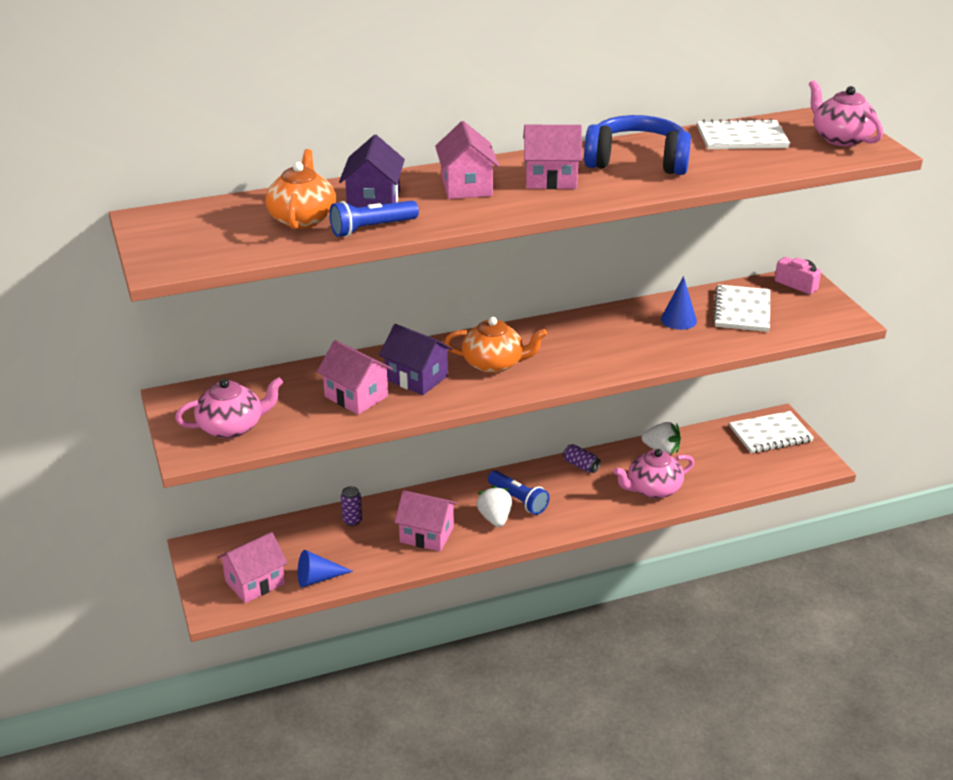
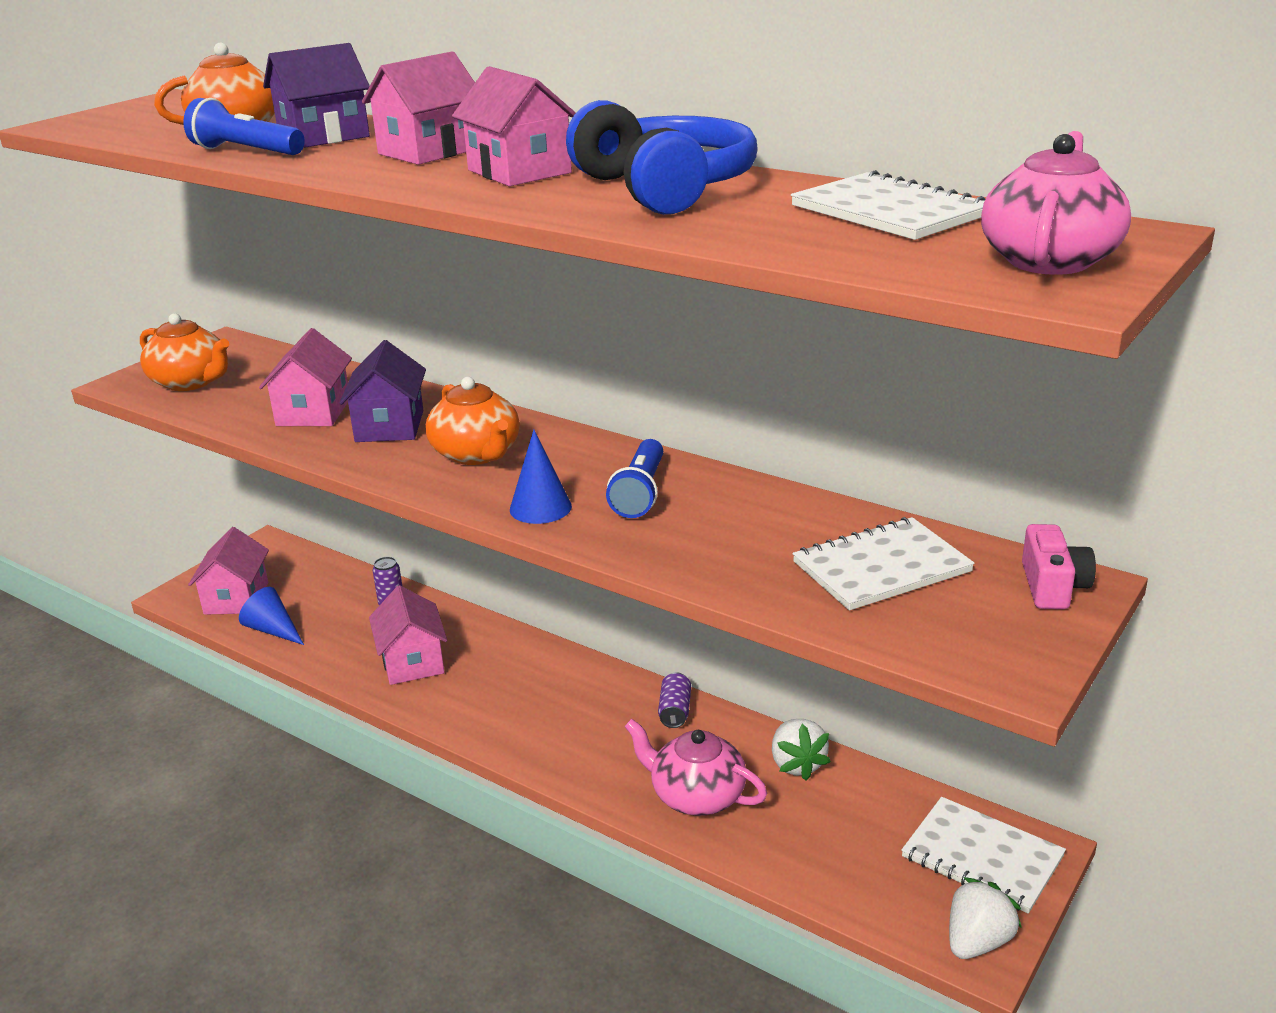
camera: 55 degrees right, 5 degrees down
(232, 427) = (191, 382): pink teapot -> orange teapot
(255, 582) = (236, 598): pink house -> pink house turned 75 degrees clockwise
(495, 518) = (491, 694): white strawberry -> white strawberry (977, 941)
(518, 500) = (547, 695): blue flashlight -> blue flashlight (640, 493)
(678, 320) = (770, 529): blue cone -> blue cone (540, 508)

